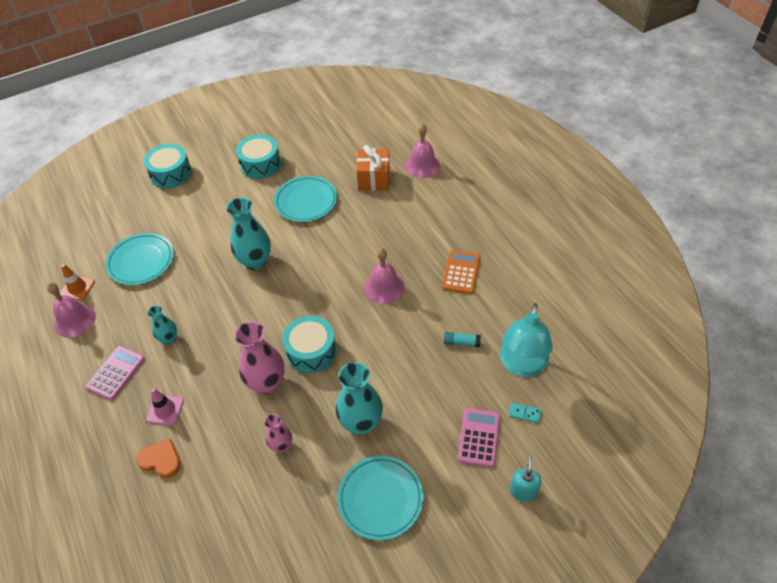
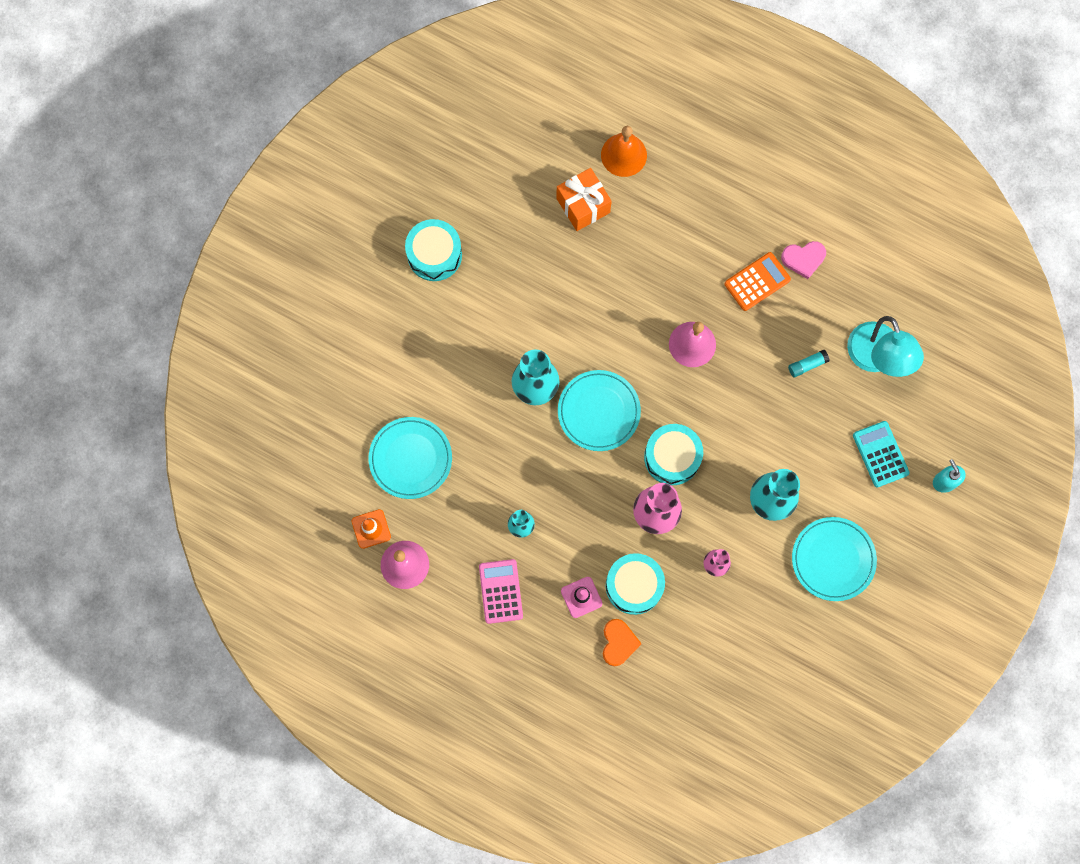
camera: 35 degrees left, 25 degrees up
(161, 460) = (618, 643): orange heart -> orange heart turned 105 degrees clockwise
(171, 174) = (338, 327): turquoise drum -> turquoise drum (634, 586)
(306, 201) = (529, 279): turquoise plate -> turquoise plate (598, 411)
(422, 165) = (623, 155): pink bell -> orange bell
(461, 272) = (757, 281): orange calculator -> orange calculator turned 75 degrees clockwise
(478, 437) = (880, 454): pink calculator -> turquoise calculator
(506, 274) = (803, 259): none -> pink heart
(524, 413) = (906, 407): turquoise domino -> none

